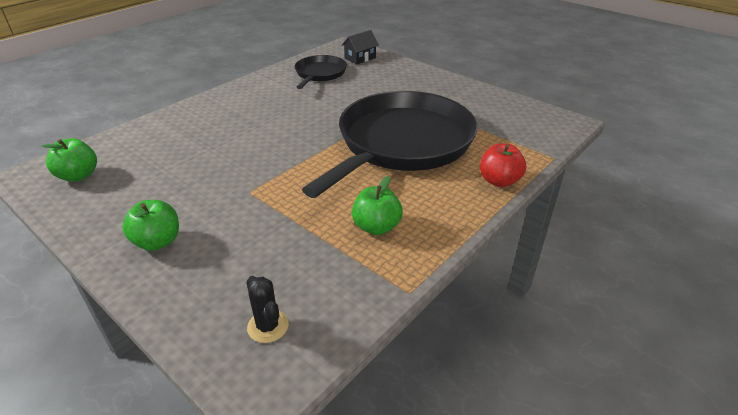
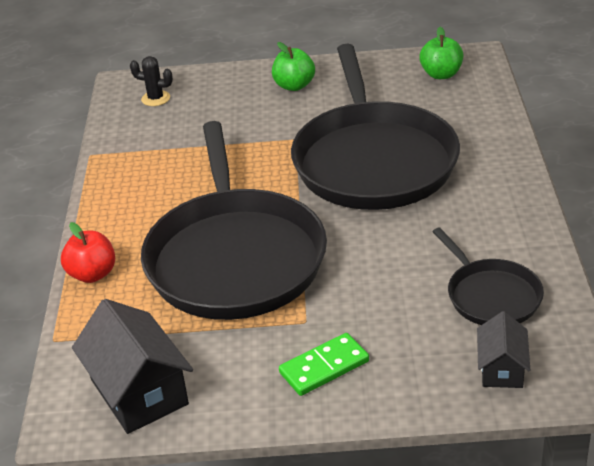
camera: 140 degrees right, 0 degrees up
(241, 148) = (373, 160): none -> black pan
(376, 227) = (159, 175): green apple -> none
(424, 86) = (324, 367): none -> green domino
(520, 115) = (139, 392): none -> black house

